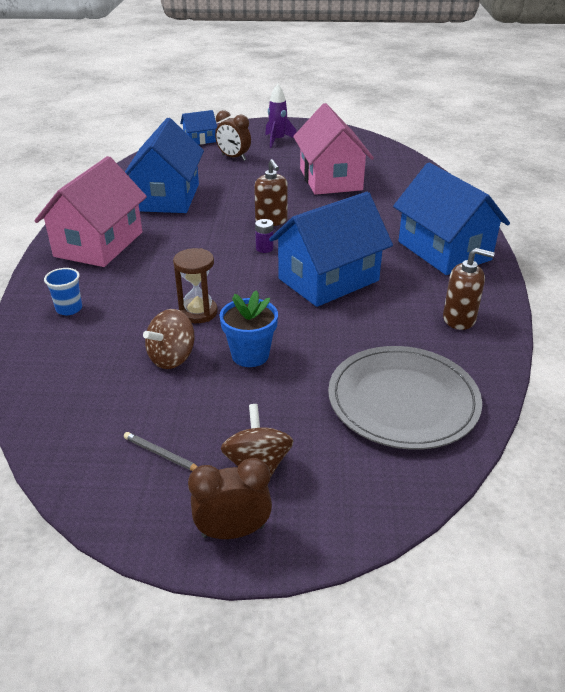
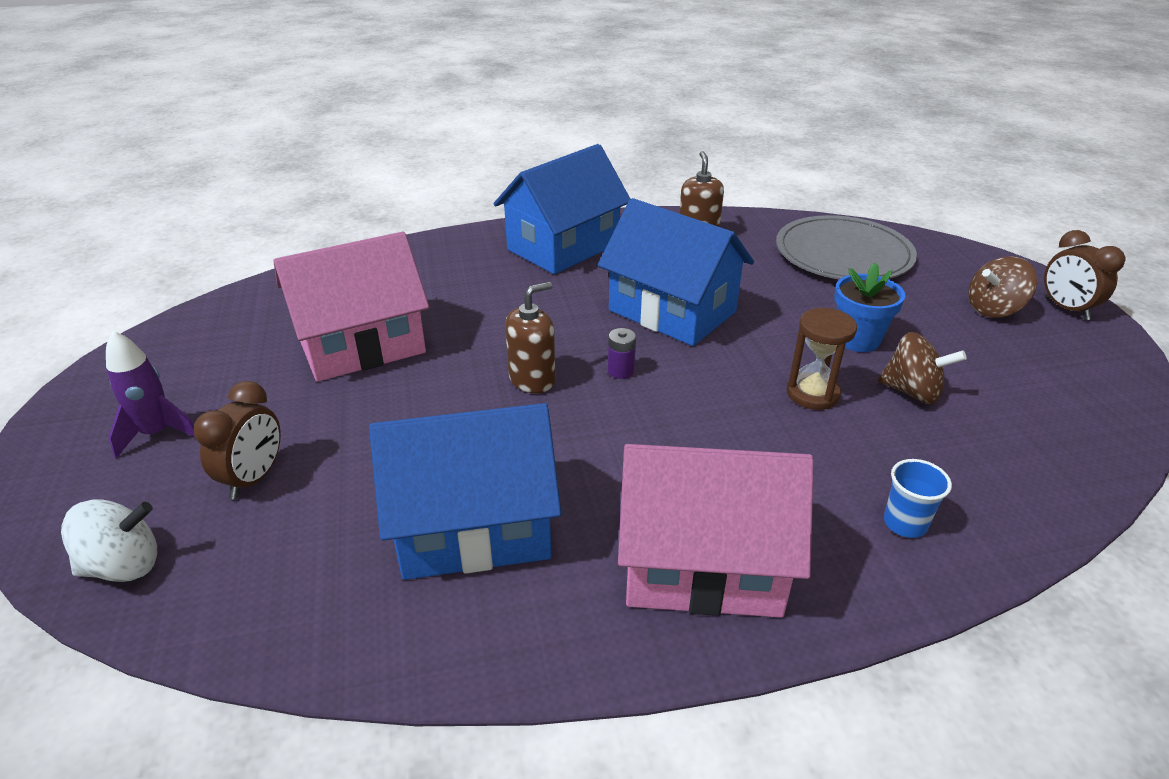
camera: 105 degrees left, 0 degrees up
(161, 454) = (1043, 361): grey pencil -> none
(199, 140) = (123, 566): blue house -> white spinning top

